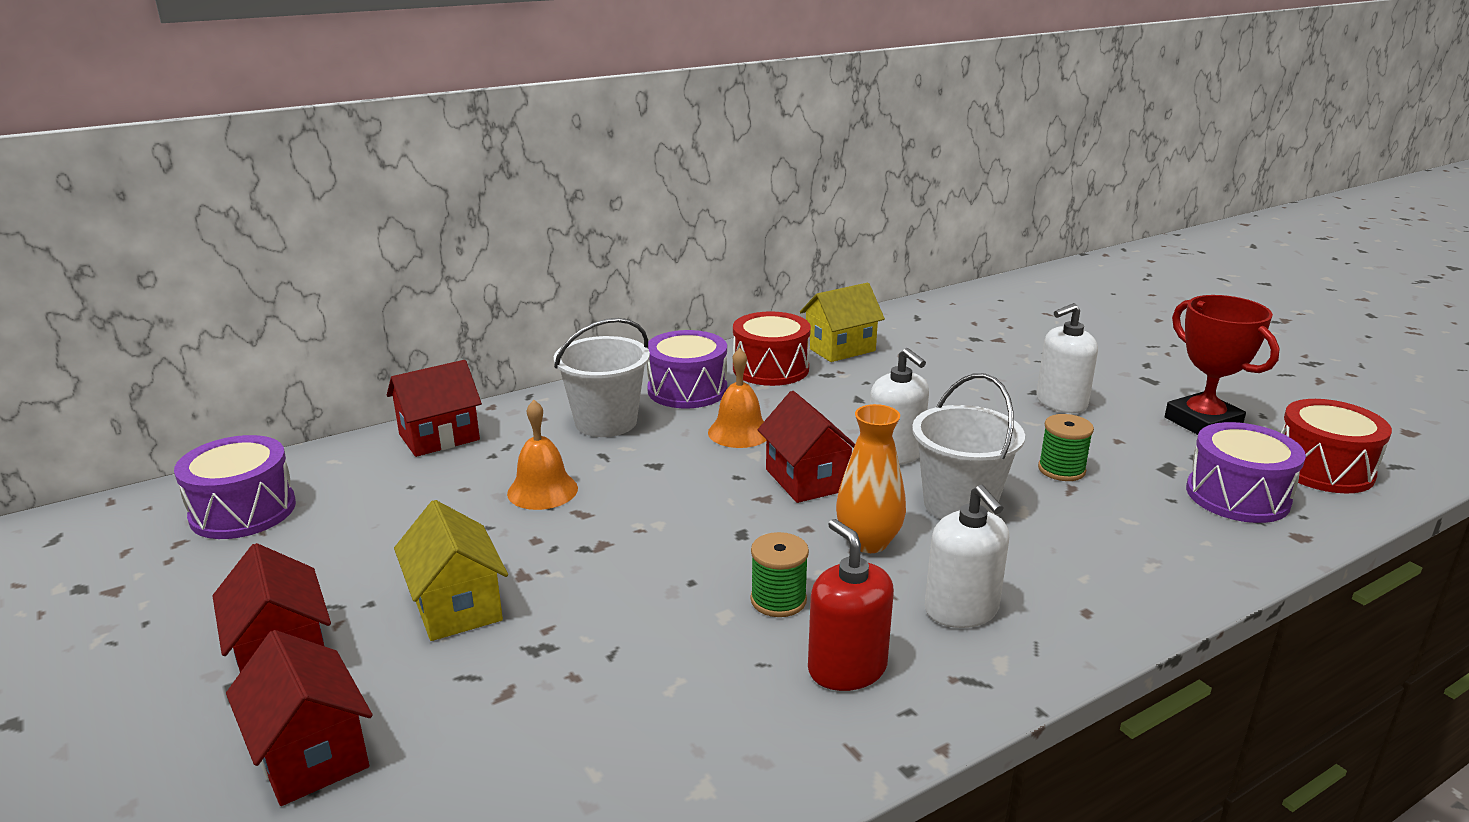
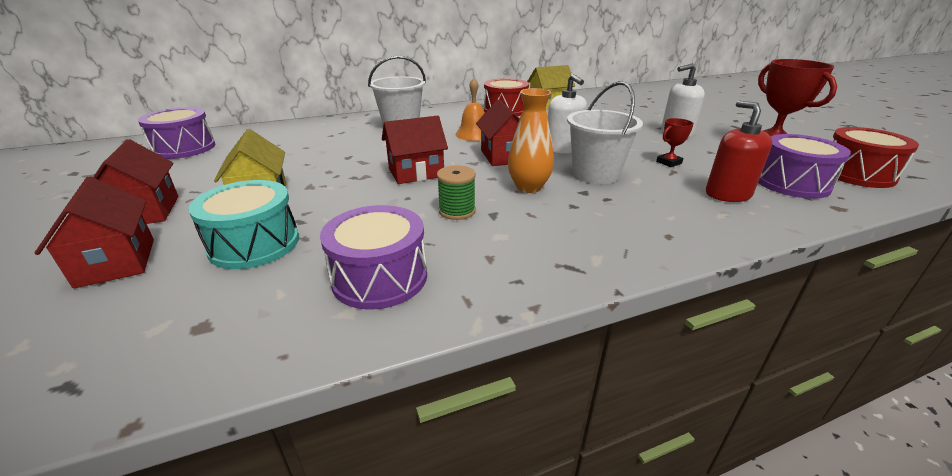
camera: 10 degrees right, 5 degrees up
(439, 437) = (308, 126): red house -> red house (416, 173)
(504, 696) = (254, 244): none -> turquoise drum
(542, 490) = (347, 151): orange bell -> none
(687, 390) = (454, 116): purple drum -> purple drum (380, 277)
(847, 668) = (485, 251): red soap dispenser -> red soap dispenser (727, 194)
(961, 610) = (578, 226): white soap dispenser -> none
(1061, 470) = (669, 162): green spool -> red trophy

